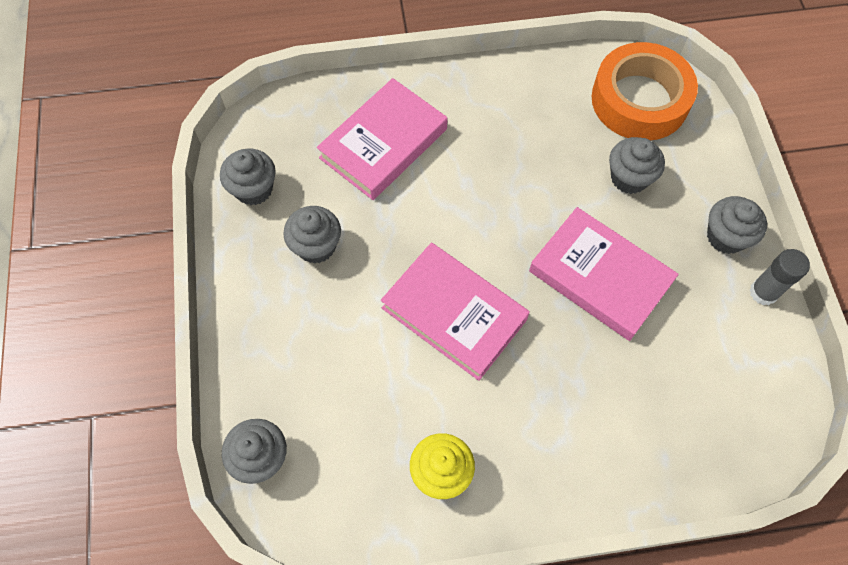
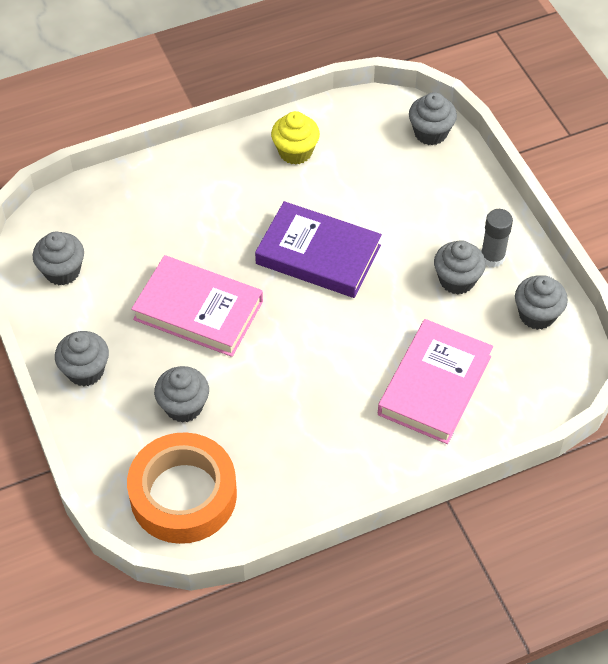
camera: 165 degrees right, 10 degrees down
(454, 314) = (318, 254): pink book -> purple book
(750, 364) = (62, 271): none -> grey cupcake
(763, 292) = (50, 330): grey glue stick -> grey glue stick (492, 257)

